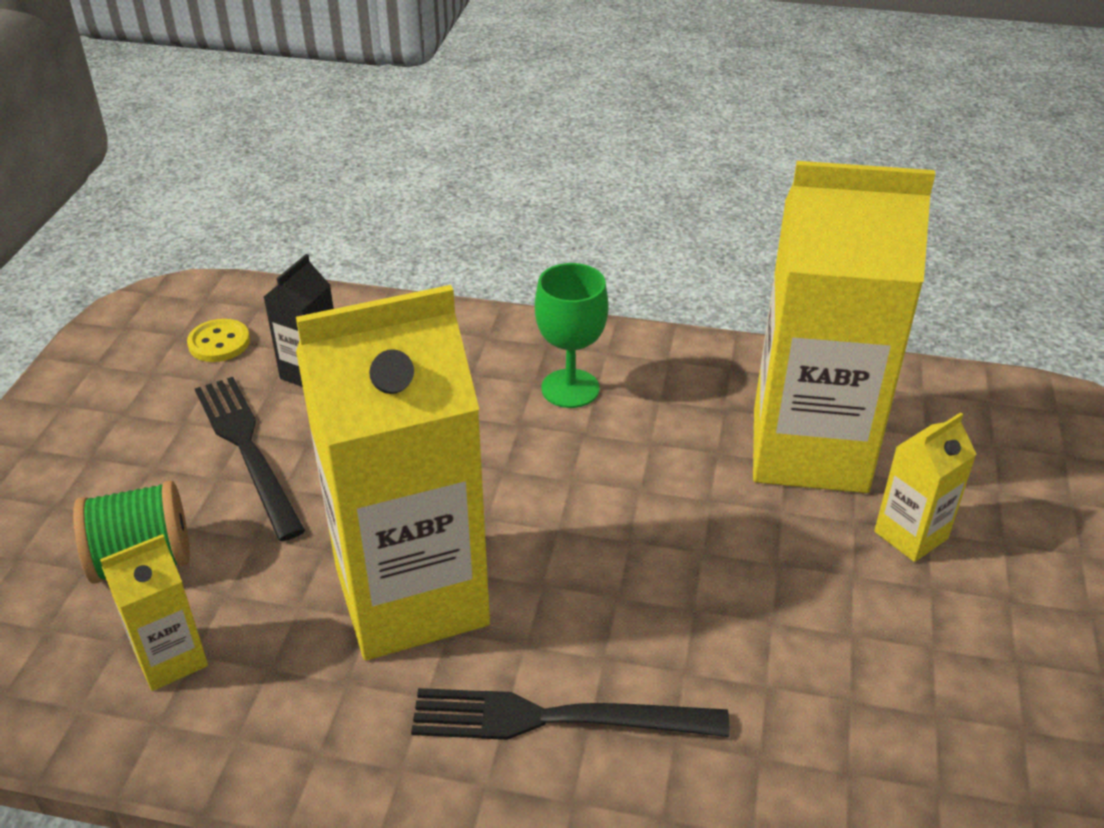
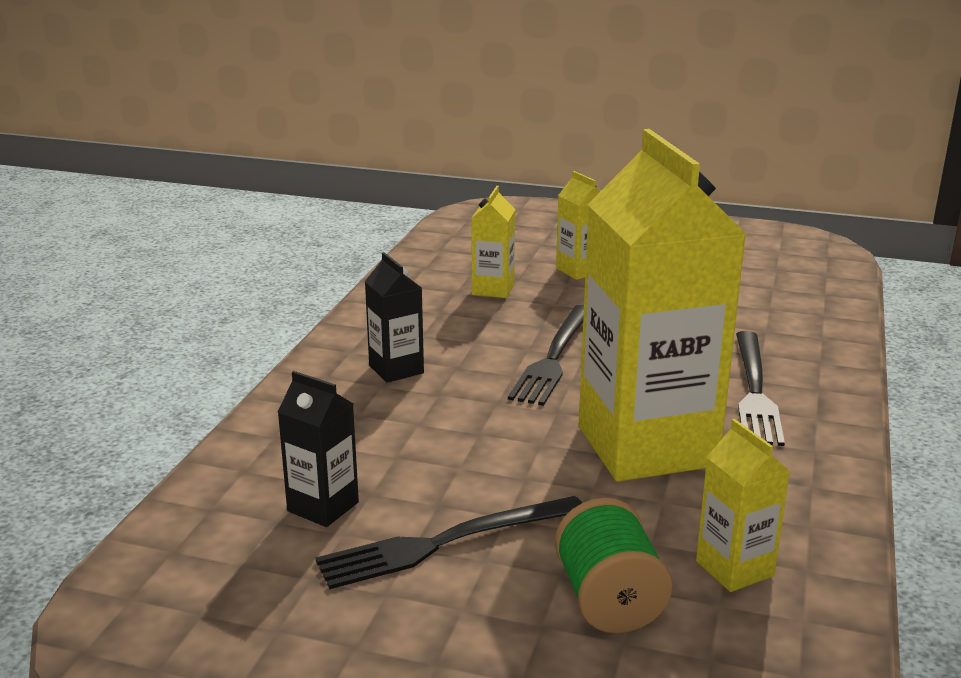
camera: 85 degrees left, 15 degrees down
(219, 343) = (236, 577): yellow button -> none
(570, 388) = (396, 369): green goblet -> black carton
(622, 513) = (554, 357): none -> black fork
(809, 450) = (493, 289): yellow carton -> yellow carton, size x0.43

